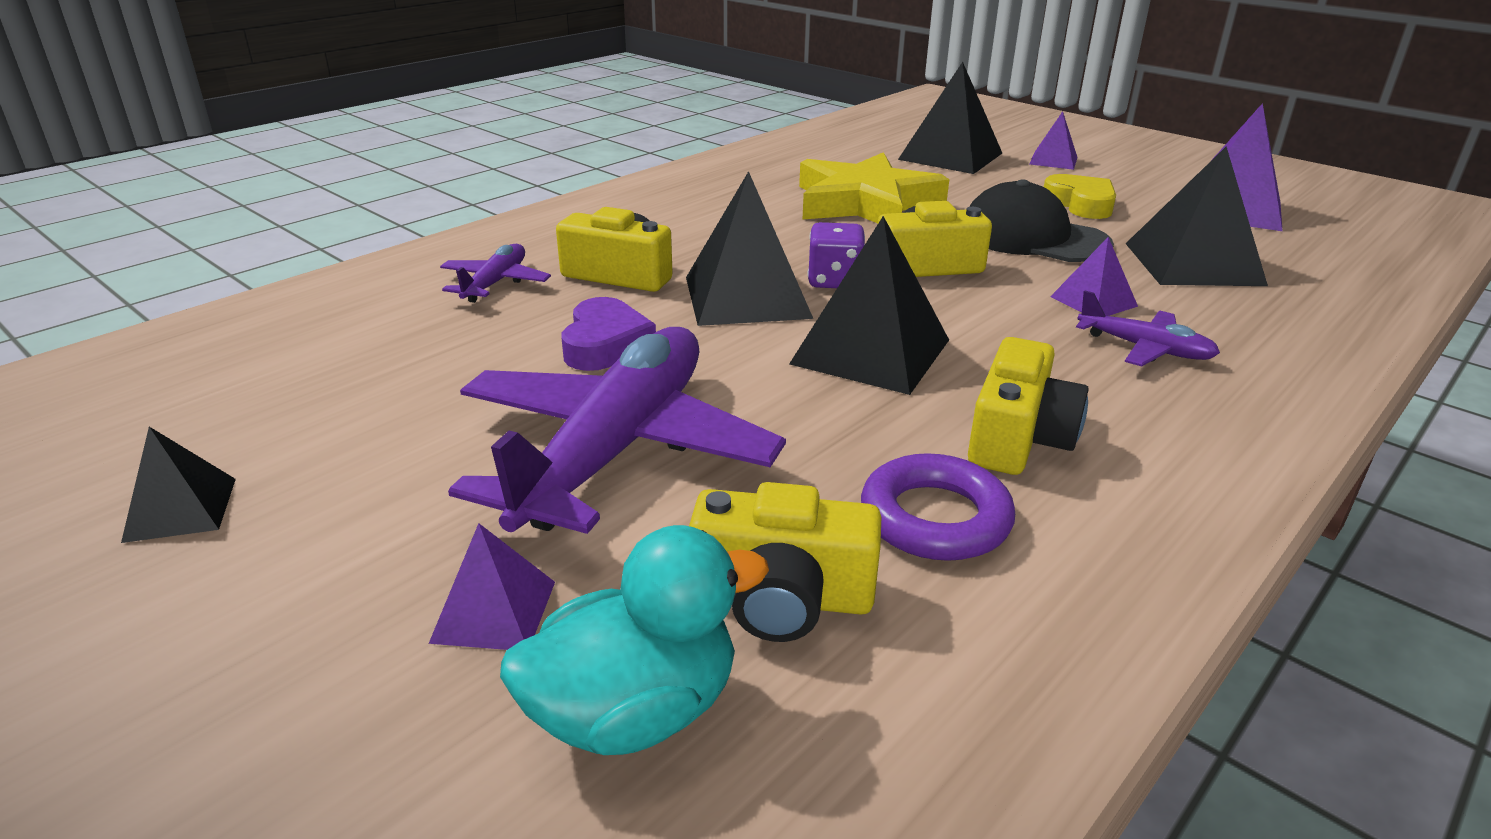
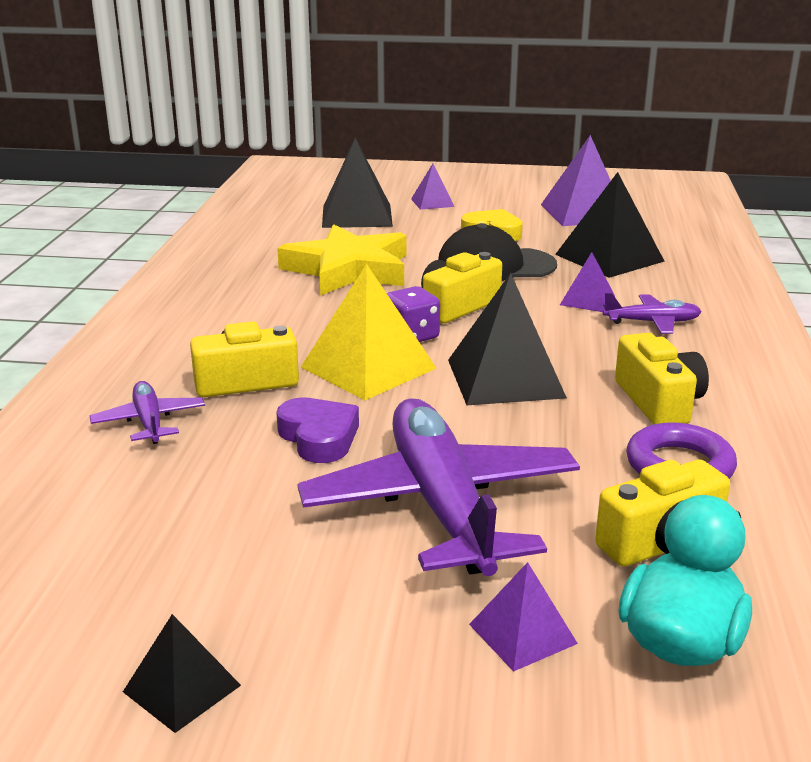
camera: 35 degrees left, 5 degrees down
(747, 297) = (368, 368): black pyramid -> yellow pyramid

